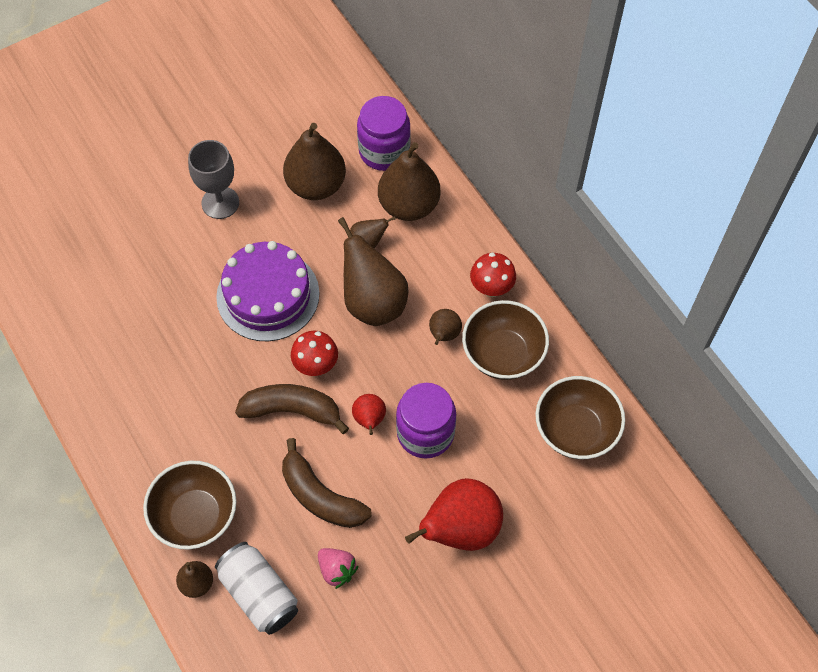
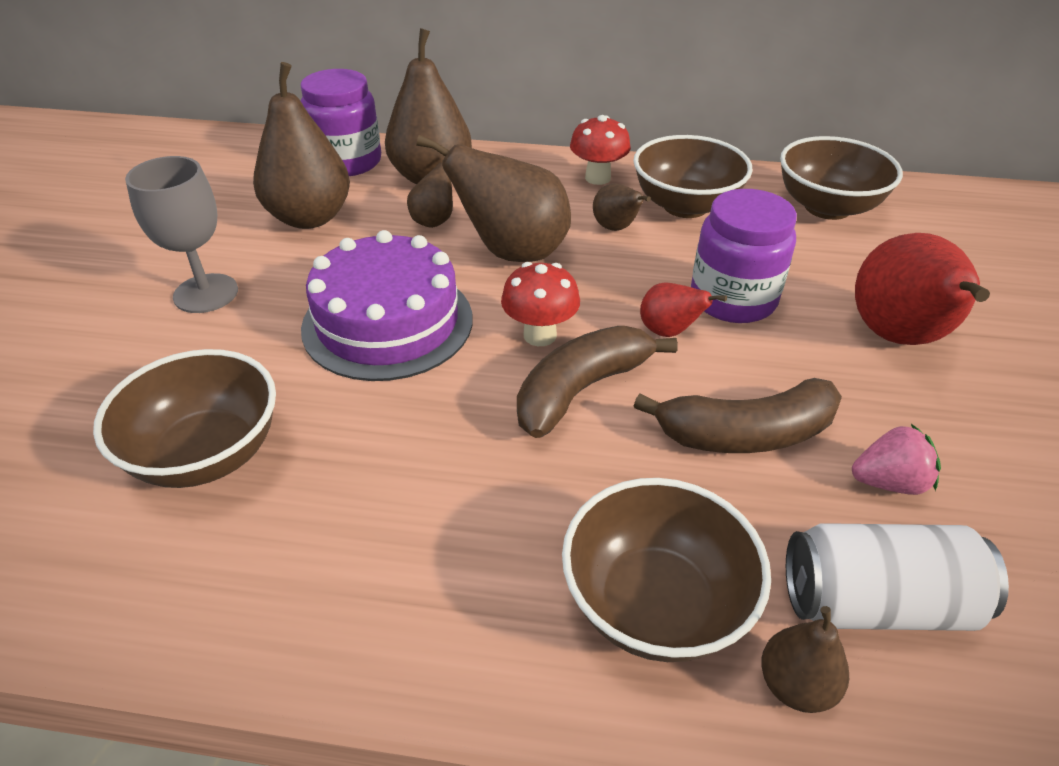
camera: 50 degrees left, 20 degrees down
(136, 303) = (207, 454): none -> brown bowl

